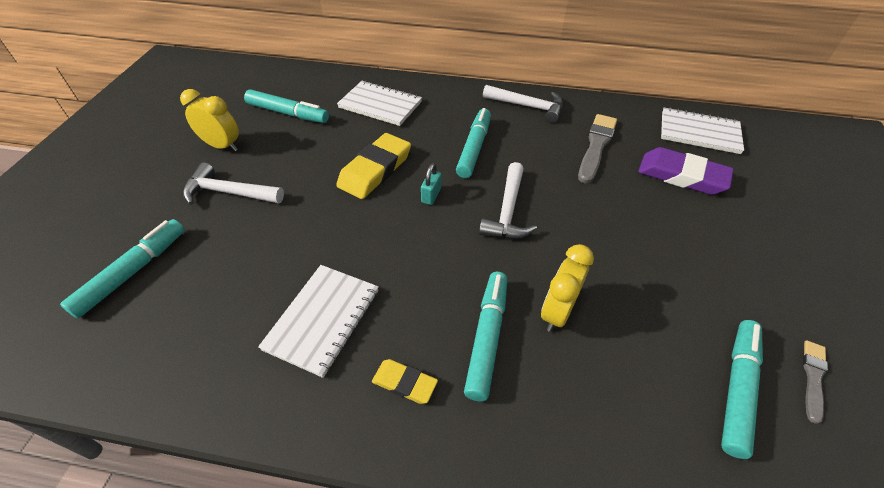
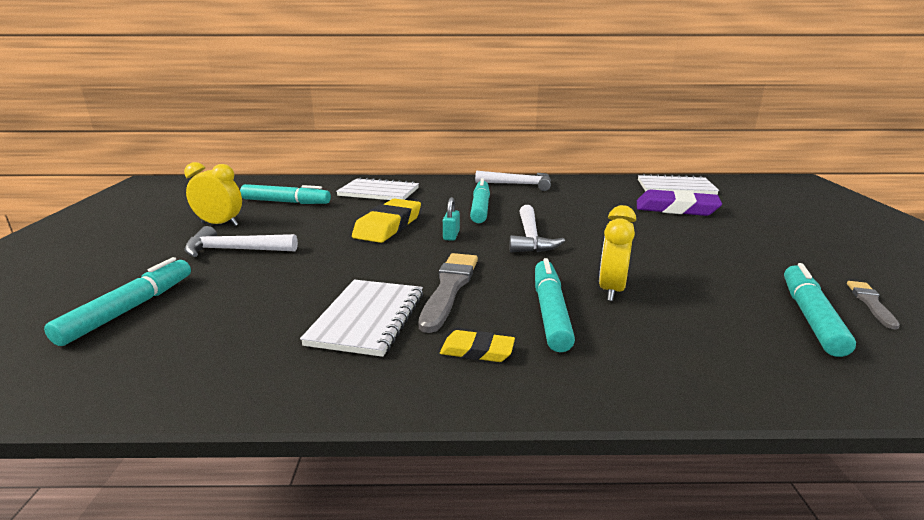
camera: 10 degrees left, 25 degrees down
(596, 146) = (592, 199): grey brush -> grey brush (449, 288)

